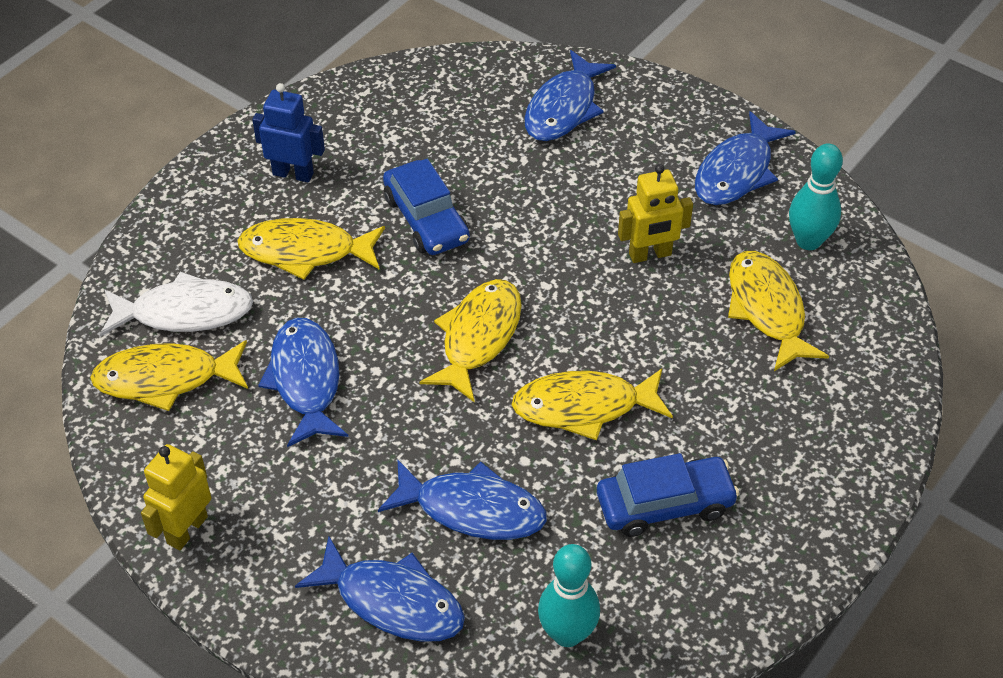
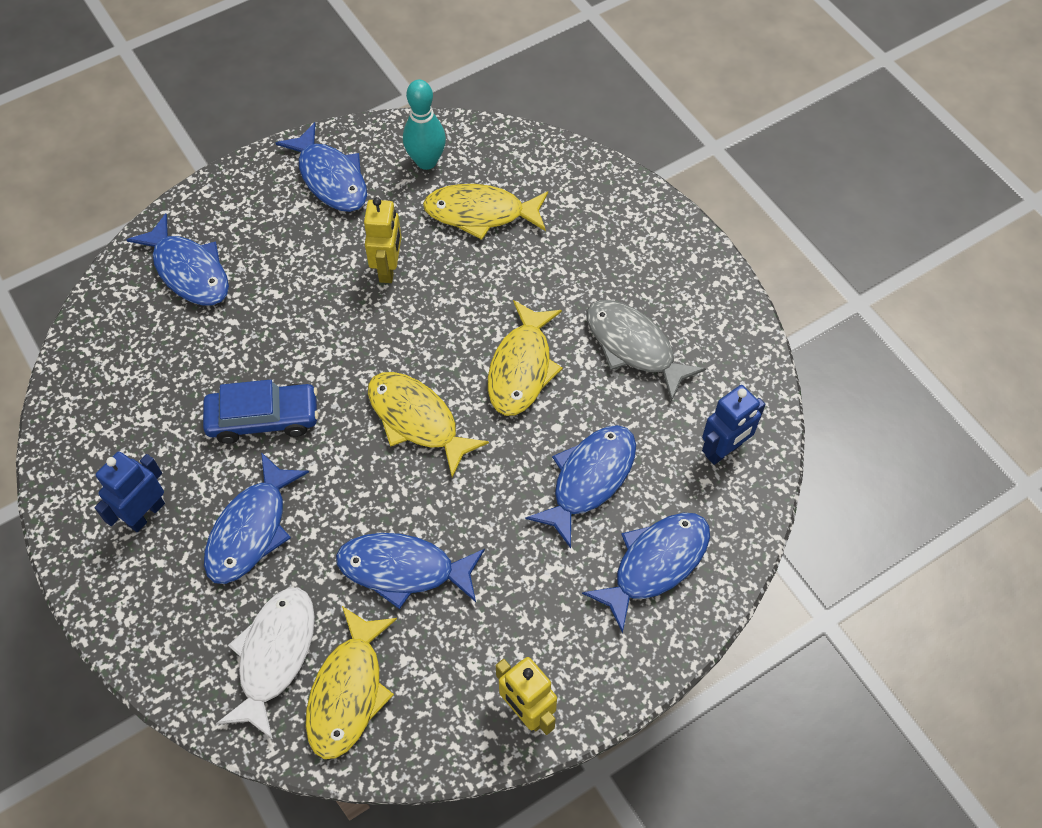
camera: 70 degrees left, 10 degrees up
(305, 251) = (251, 529): yellow fish -> blue fish
(567, 634) = (724, 450): turquoise bowling pin -> blue robot
(665, 504) = (633, 346): blue car -> grey fish

